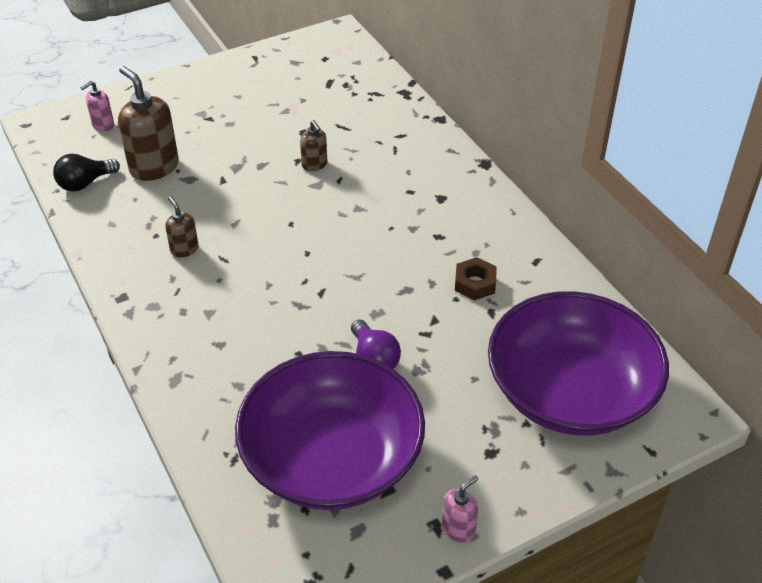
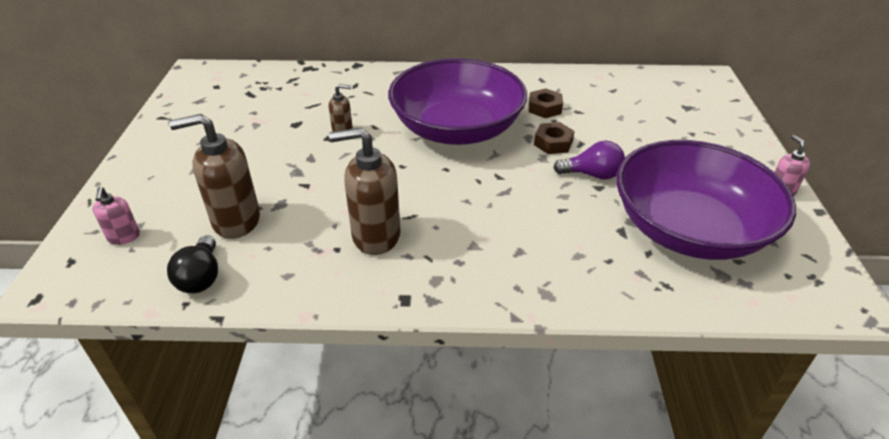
camera: 60 degrees left, 5 degrees down
(184, 249) = (375, 236): brown soap dispenser -> brown soap dispenser, size x1.93
(410, 312) = (553, 143): none -> brown nut
(570, 392) = (672, 108): purple bowl -> purple bowl (457, 129)

